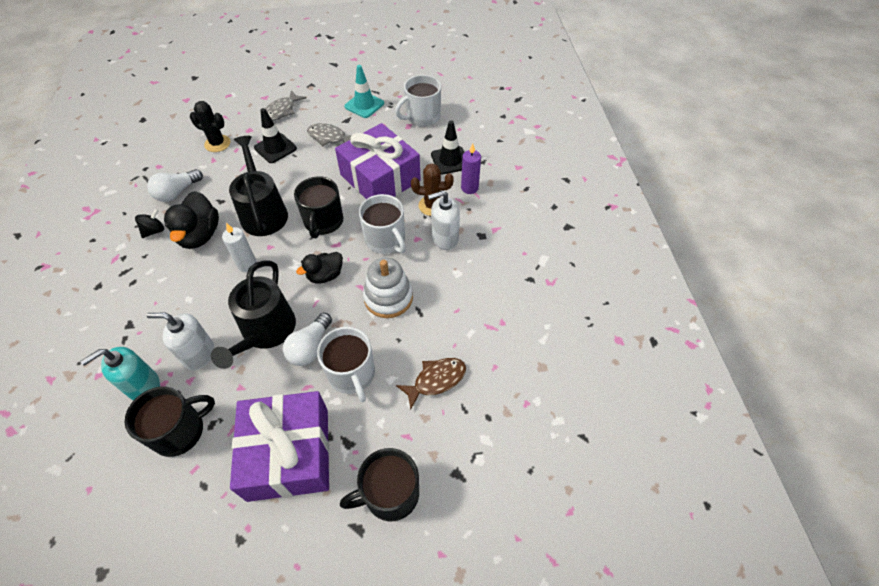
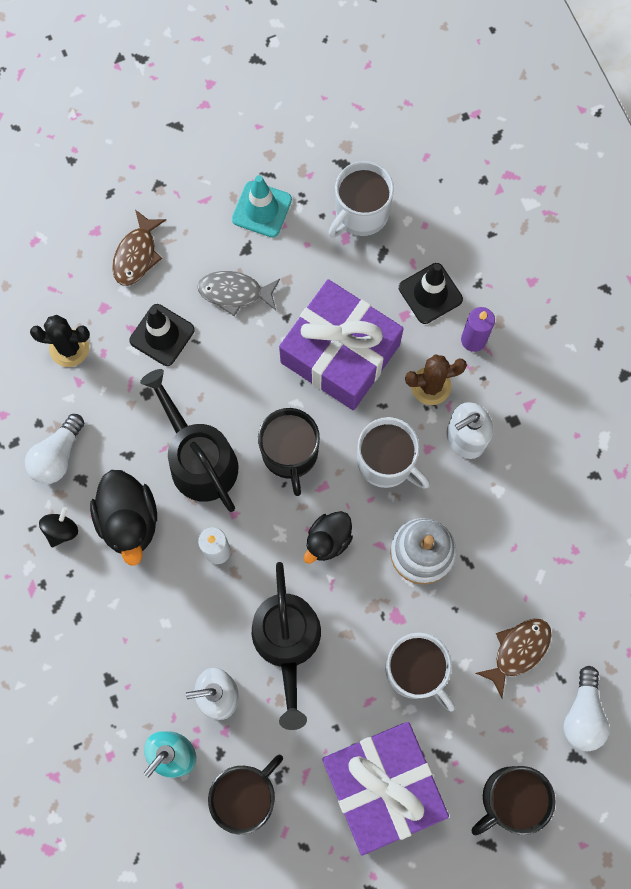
camera: 15 degrees left, 20 degrees up
(282, 111) = (137, 255): grey fish -> brown fish
(310, 347) = (351, 648): white light bulb -> white light bulb (583, 714)

